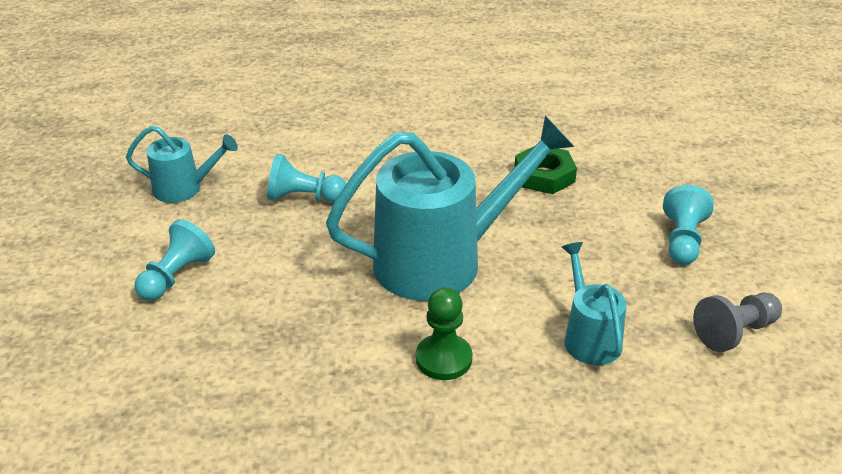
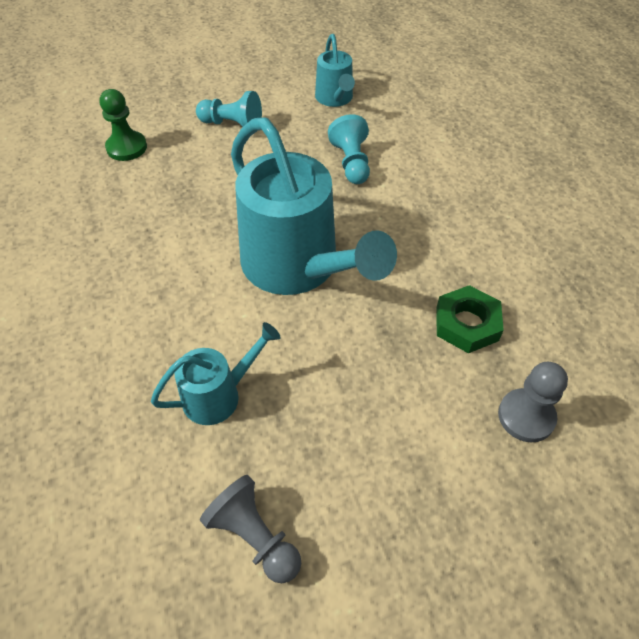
camera: 75 degrees right, 15 degrees up
(443, 359) = (171, 292): green pawn -> green pawn (127, 147)
(640, 170) = (526, 416): none -> grey pawn
(682, 240) = (402, 472): turquoise pawn -> none

